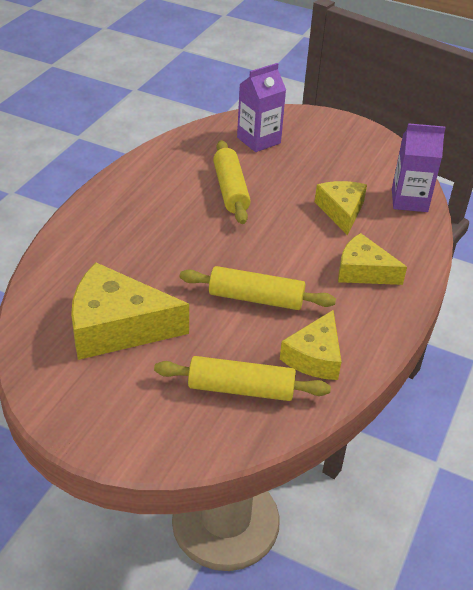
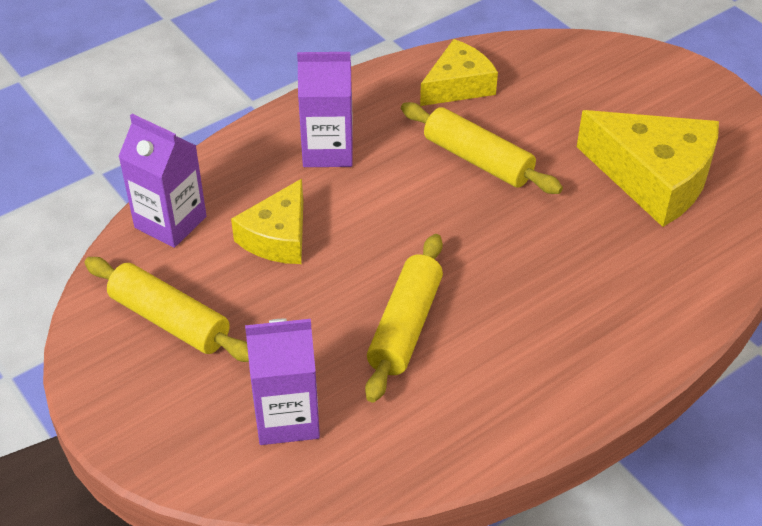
camera: 150 degrees left, 5 degrees up
(241, 389) = (551, 82): yellow rolling pin -> yellow rolling pin (170, 320)
(363, 271) = (328, 150): yellow cheese -> purple carton

